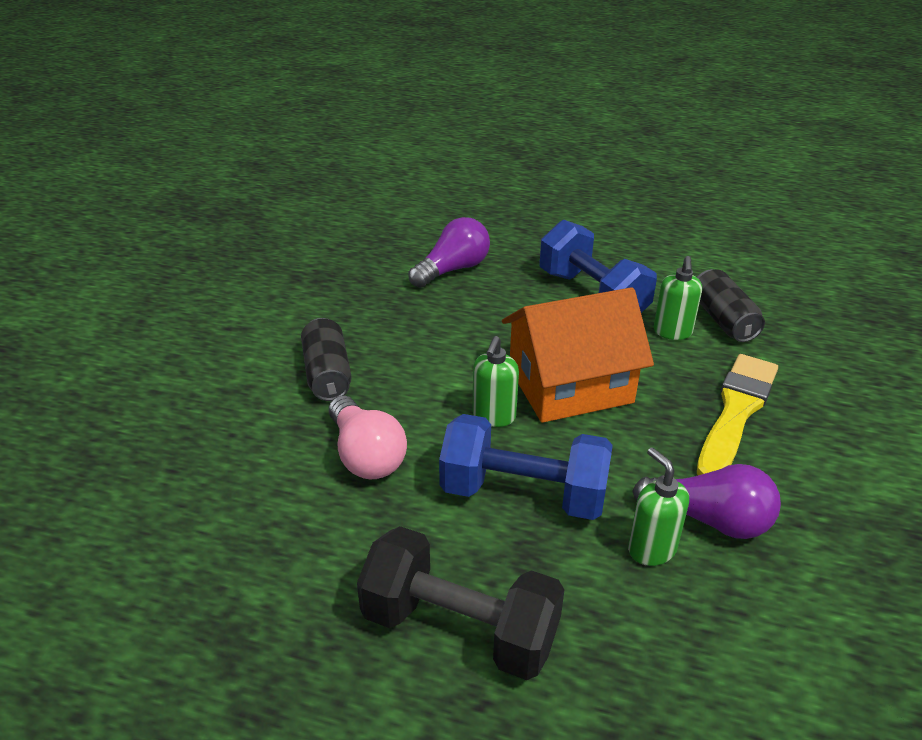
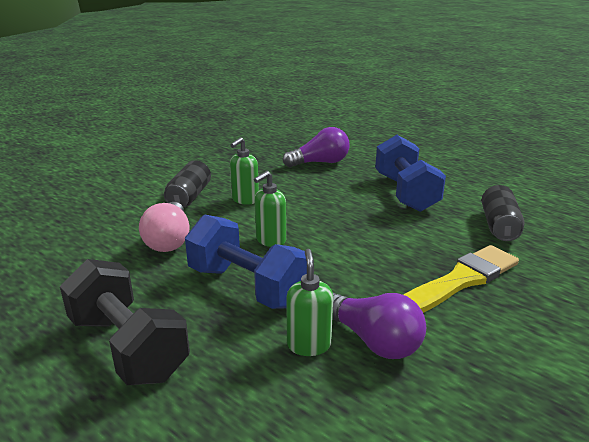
camera: 25 degrees right, 10 degrees down
(570, 385) = (341, 236): orange house -> none
(672, 332) = (449, 224): green soap dispenser -> green soap dispenser (245, 200)

